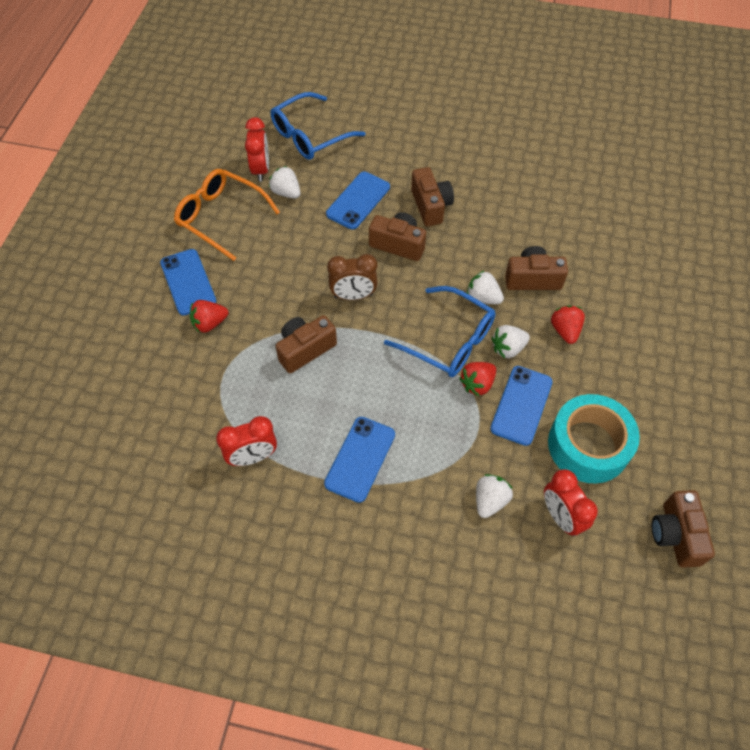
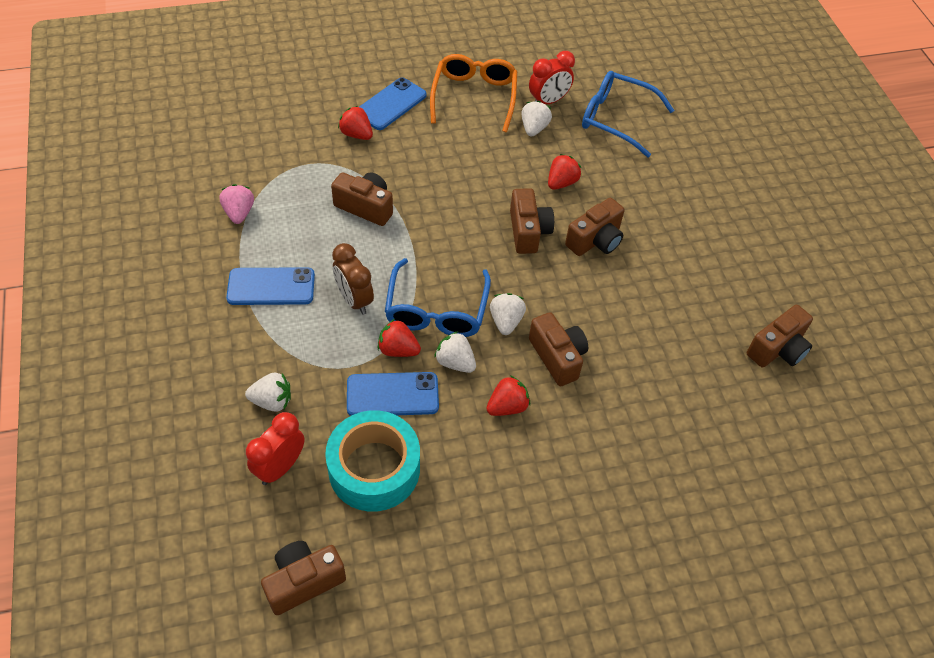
camera: 60 degrees right, 5 degrees down
(253, 457) = (239, 213): red clock -> pink strawberry
(353, 296) = (445, 219): brown clock -> brown clock (354, 300)
(358, 200) = (561, 183): blue phone -> red strawberry
(581, 150) = (778, 349): none -> brown camera

